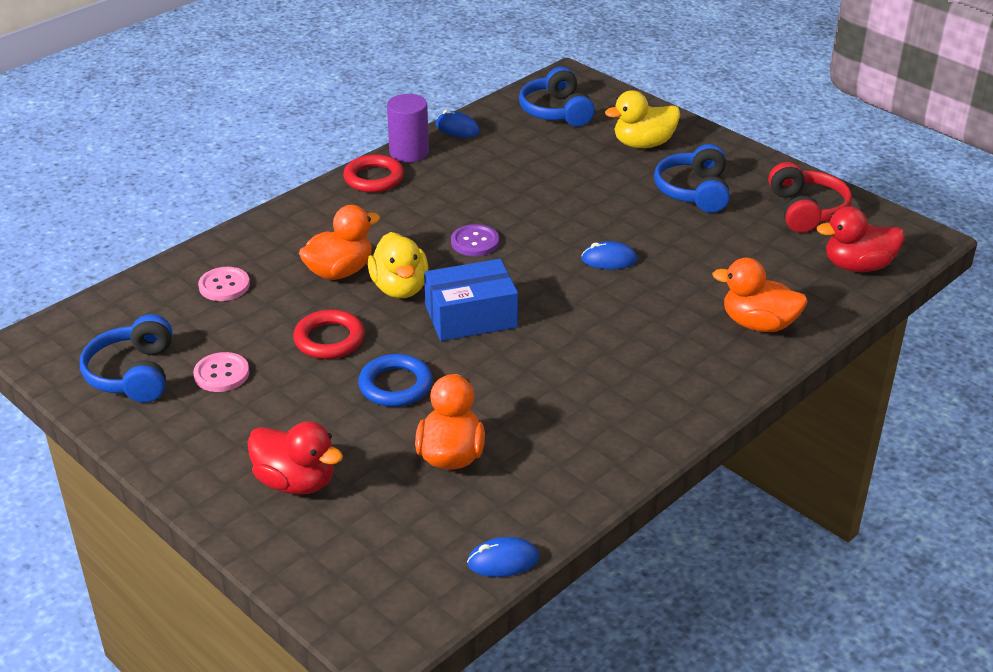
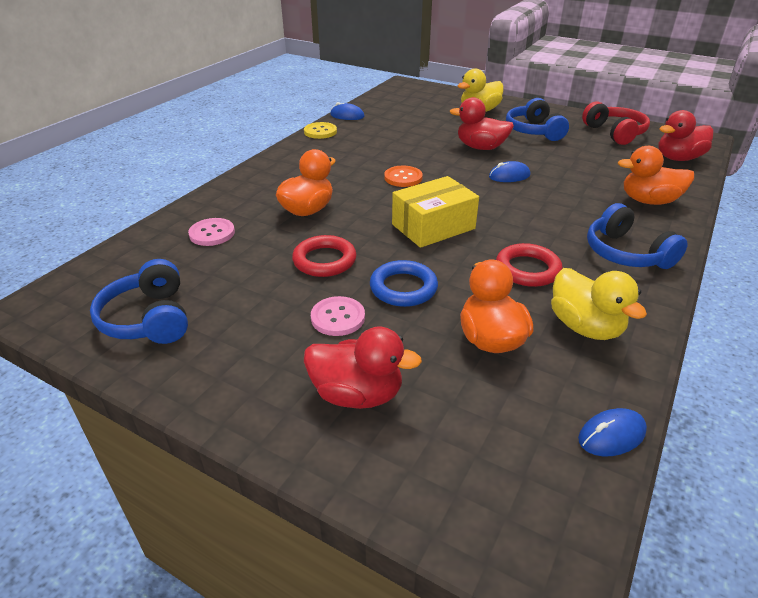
camera: 15 degrees left, 0 degrees up
(221, 374) = (237, 304): pink button -> pink button (338, 317)
(374, 178) = (302, 149): red ring -> red ring (527, 269)
(400, 288) = (363, 215): yellow duck -> yellow duck (585, 327)
(409, 152) = (320, 132): purple cylinder -> yellow button
(471, 316) = (433, 226): blue box -> yellow box
(475, 242) = (403, 178): purple button -> orange button
(556, 111) = (409, 100): blue headphones -> blue headphones (626, 253)
(602, 209) = (480, 147): none -> red duck

